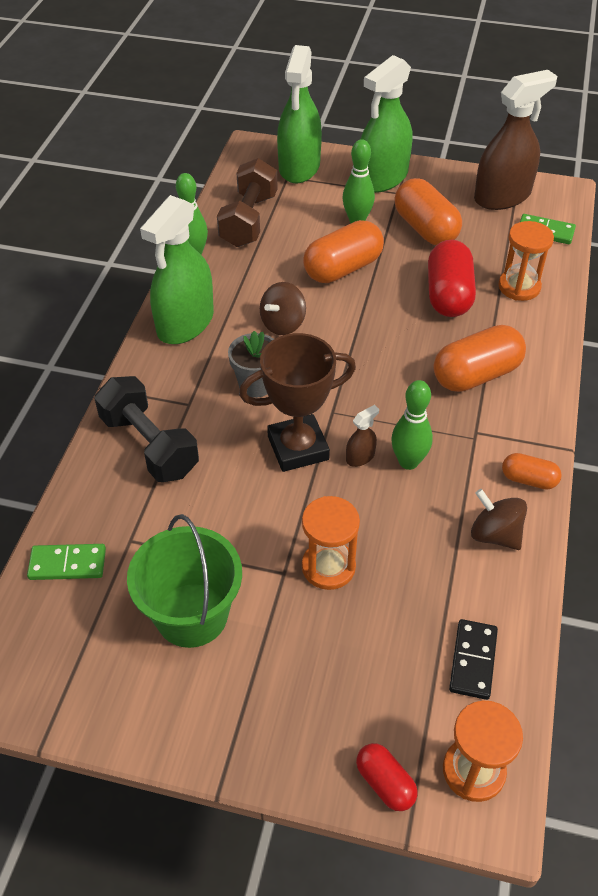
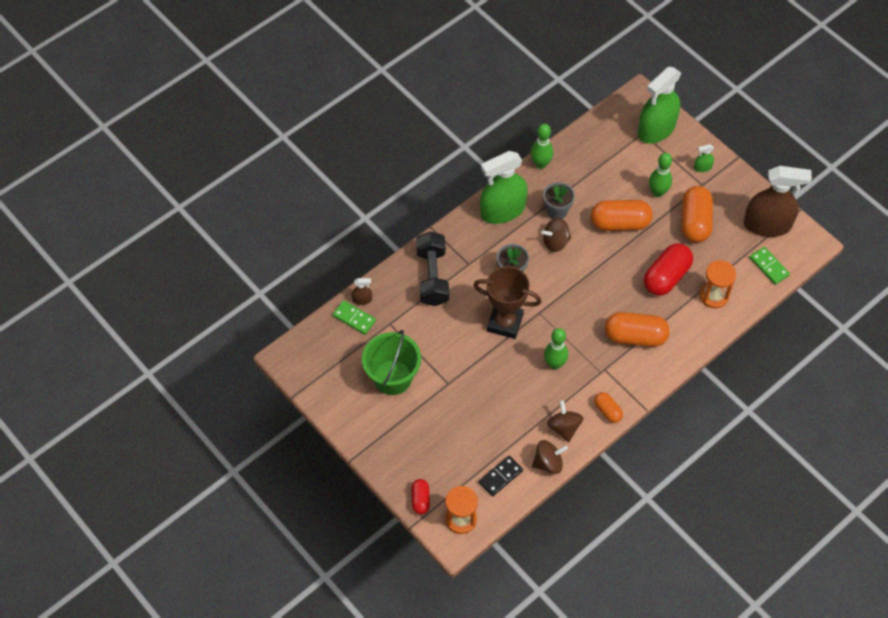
camera: 35 degrees right, 10 degrees up
(248, 220) = (592, 155): brown dumbbell -> none
(255, 292) = (557, 211): none -> grey flower pot
(328, 567) = (471, 393): orange hourglass -> none
(360, 457) = (532, 347): brown spray bottle -> brown spray bottle (362, 299)
(382, 178) = (702, 167): green spray bottle -> green spray bottle, size x0.40
(519, 596) = (548, 463): none -> brown spinning top

